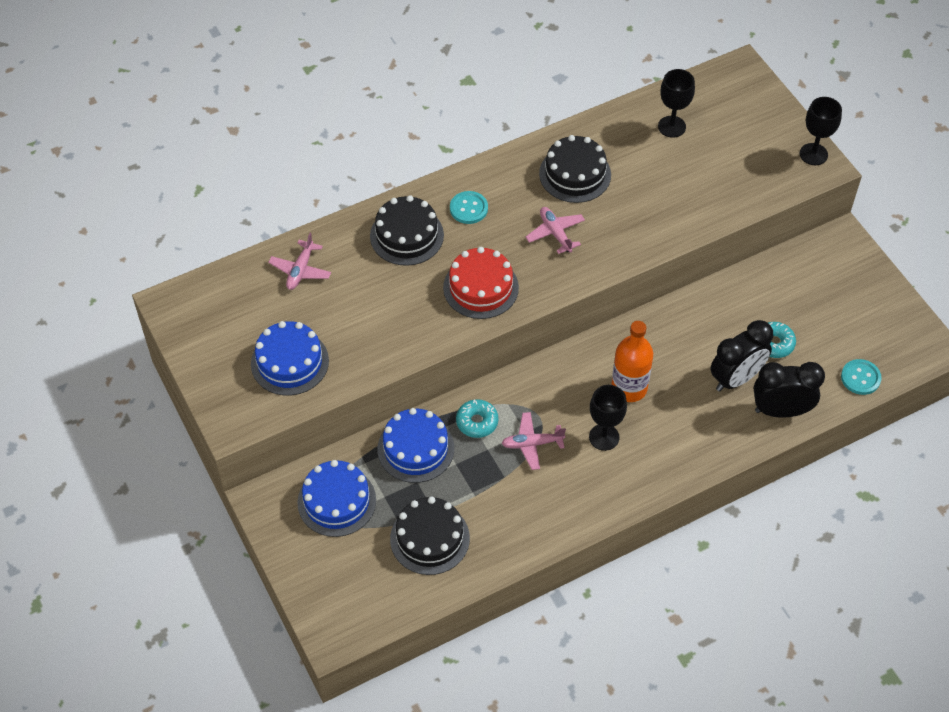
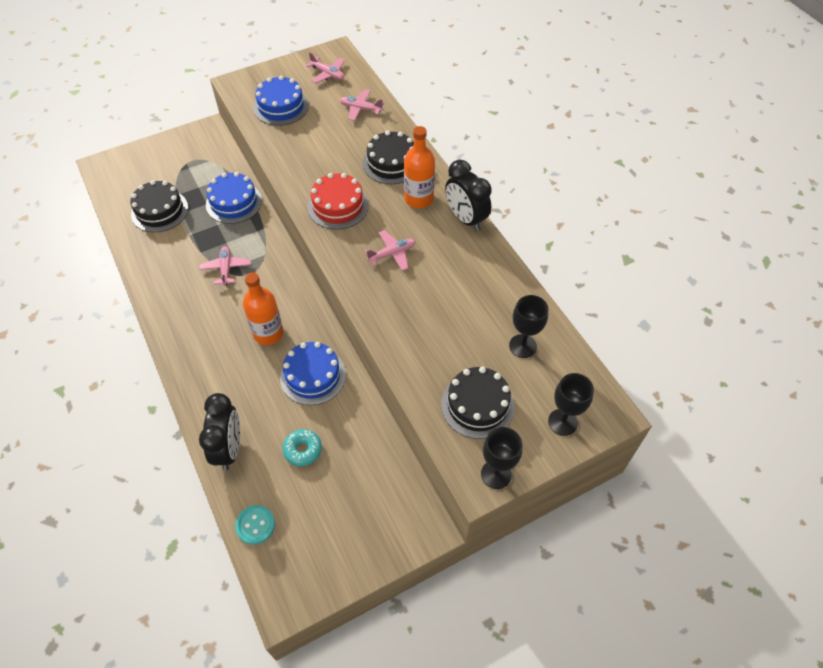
camera: 90 degrees right, 0 degrees up
(222, 311) = (327, 74): none -> pink plane
(336, 501) = (200, 163): blue cake -> blue cake (313, 376)
(468, 208) = (419, 199): turquoise button -> orange bottle
(477, 422) = (250, 236): turquoise donut -> none
(575, 174) = (458, 269): black cake -> black cake (477, 405)
(604, 437) = (224, 314): black goblet -> black goblet (562, 422)
(736, 378) = (268, 414): black clock -> black clock (466, 219)

